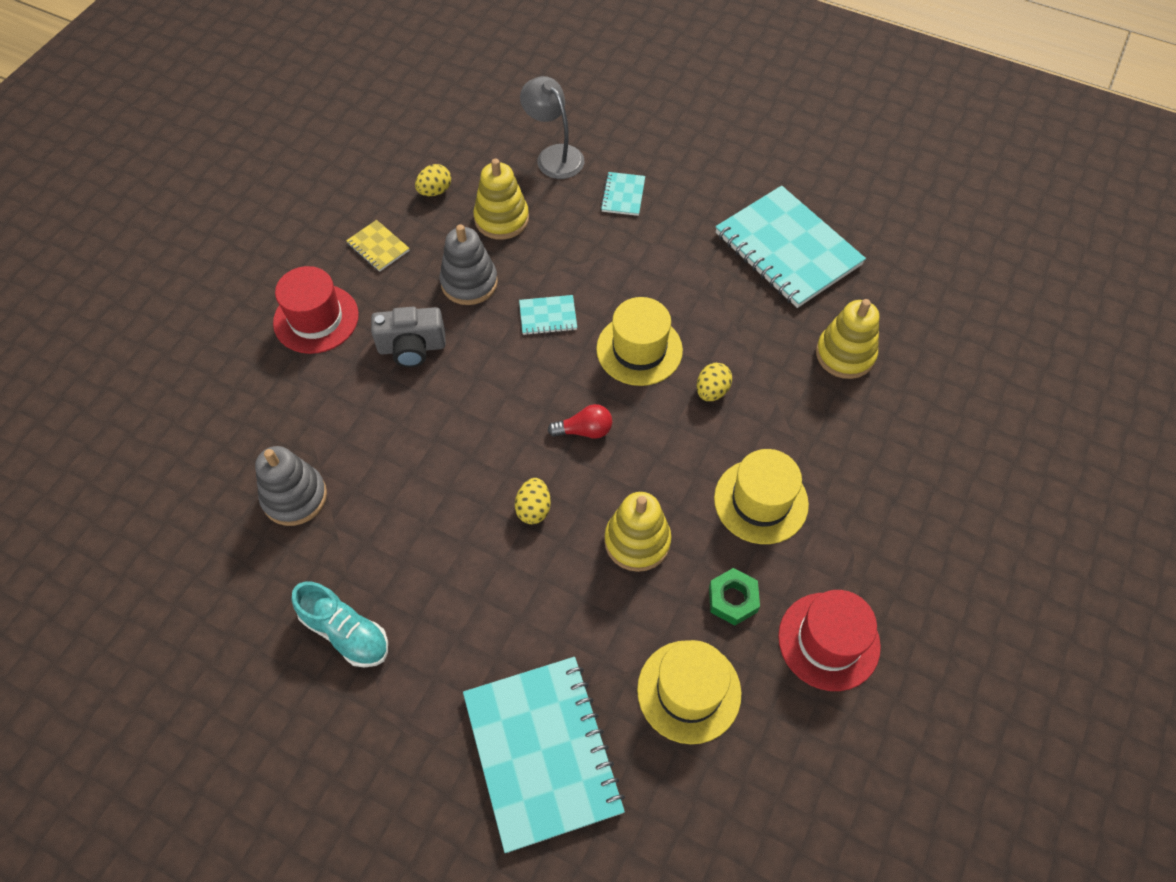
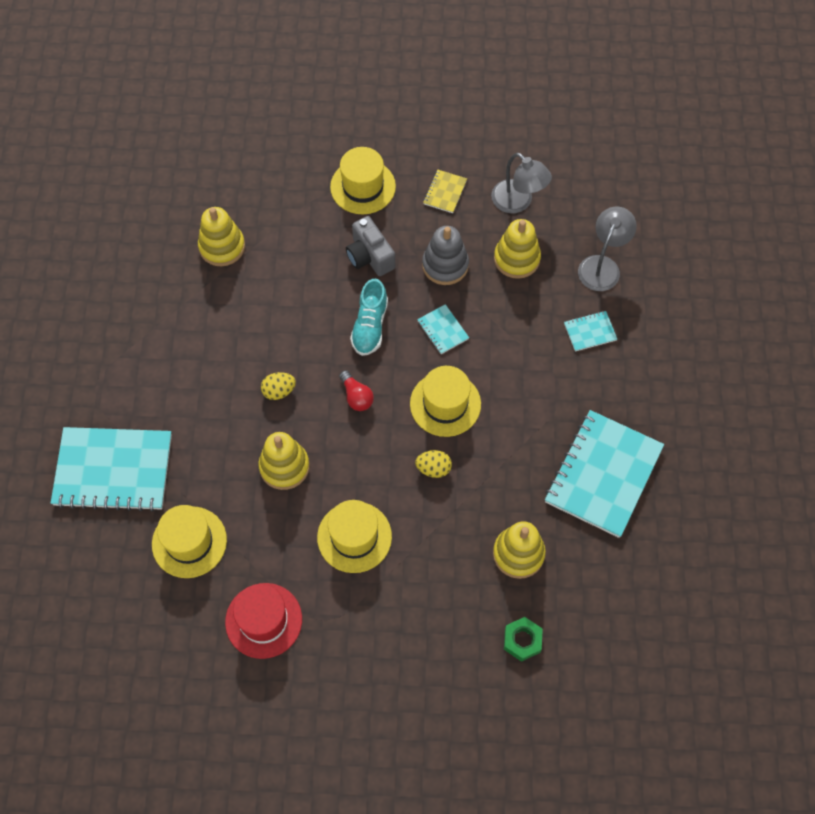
camera: 65 degrees right, 5 degrees up
(294, 497) = (222, 247): grey stacking toy -> yellow stacking toy
(316, 319) = (363, 187): red hat -> yellow hat
(346, 632) = (144, 323): turquoise shoe -> turquoise shoe (370, 326)
(435, 191) = (518, 202): yellow egg -> grey lamp
(542, 753) = (113, 470): turquoise notebook -> turquoise notebook turned 45 degrees clockwise
(733, 599) = (267, 545): green nut -> green nut (522, 640)

